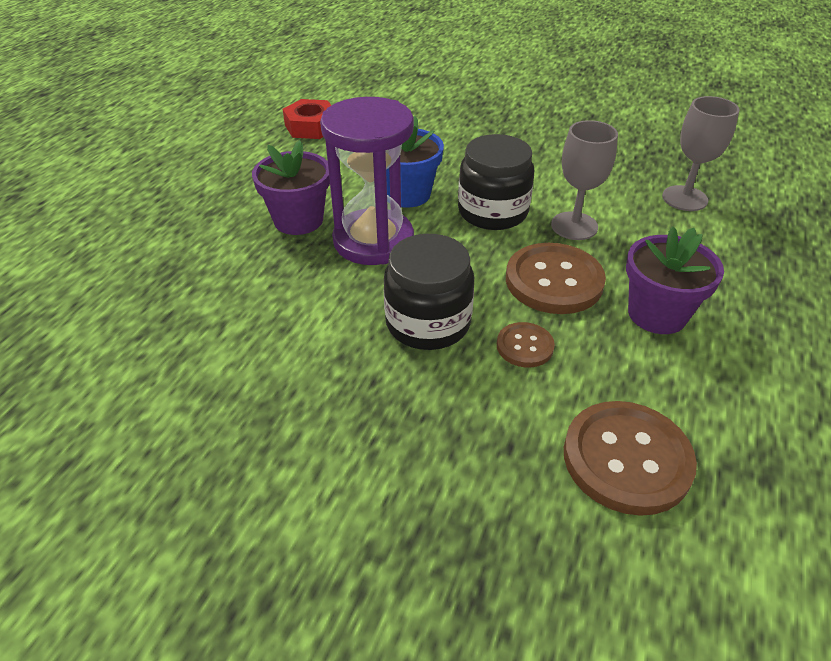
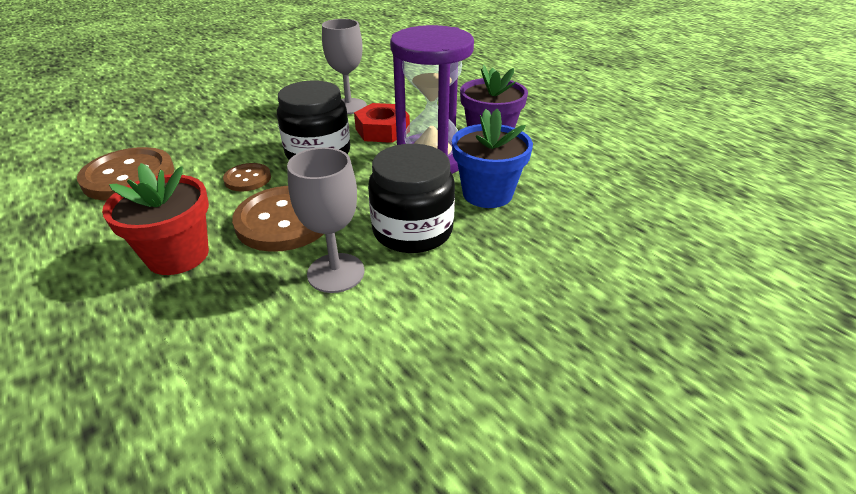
camera: 120 degrees right, 5 degrees down
(311, 126) = (668, 178): red nut -> red nut (382, 130)
(657, 314) = (178, 255): purple flower pot -> red flower pot
(684, 198) = (273, 419): grey goblet -> grey goblet (348, 106)

